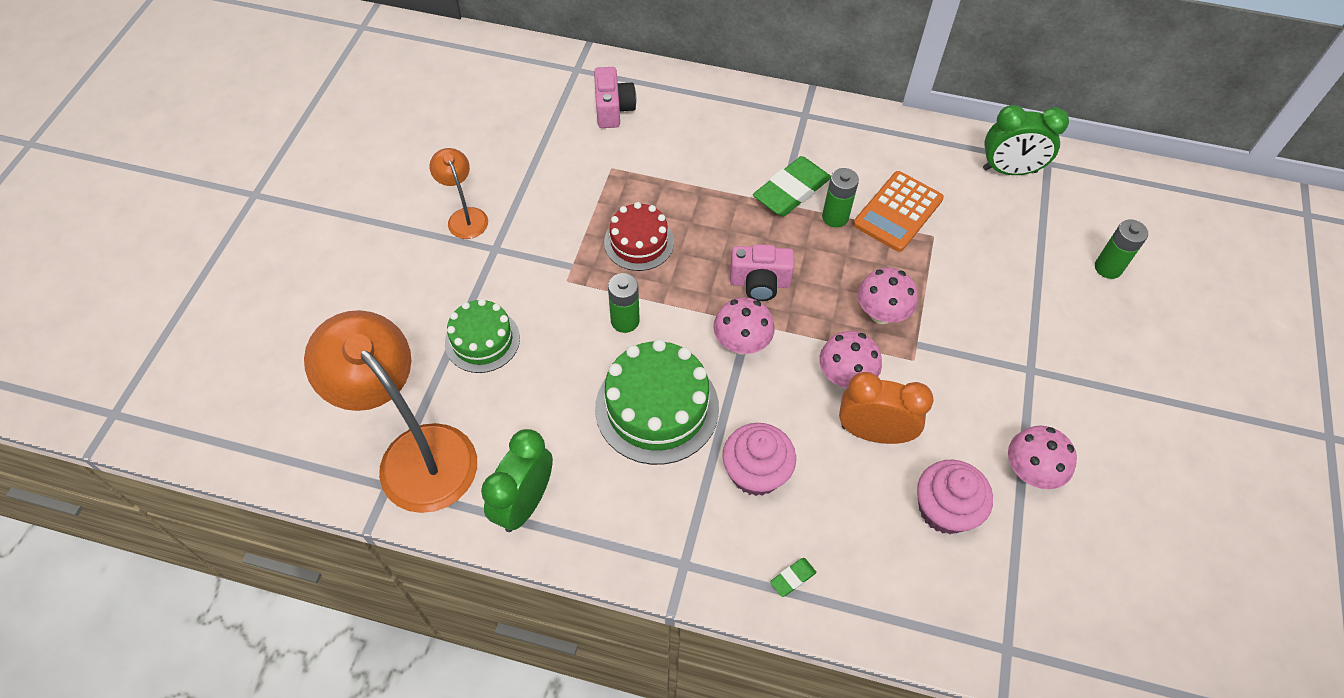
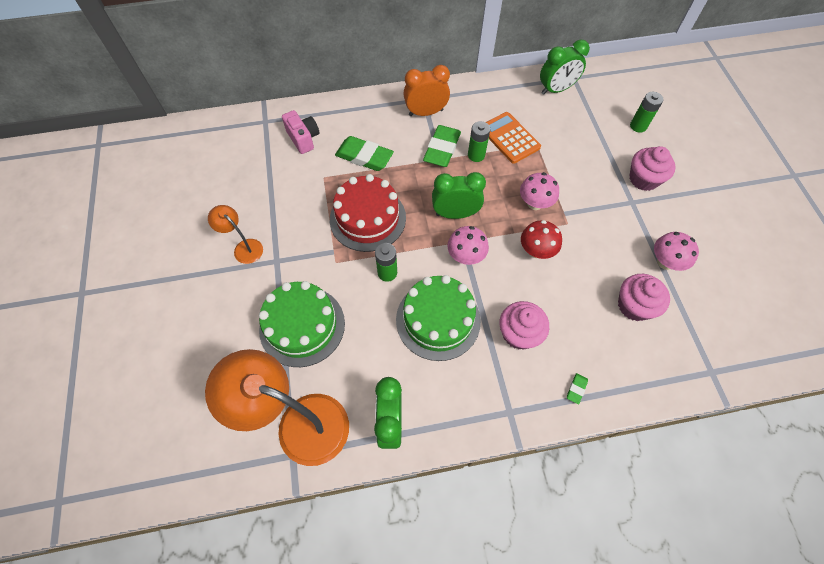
camera: 25 degrees left, 5 degrees up
(482, 340) = (302, 326): green cake -> green cake, size x1.59
(639, 242) = (367, 218): red cake -> red cake, size x1.59
(679, 161) = (364, 156): none -> green eraser
(759, 283) = (455, 214): pink camera -> green clock
(845, 377) = (536, 251): pink mushroom -> red mushroom
(873, 432) = (570, 277): orange clock -> orange clock (426, 112)
(898, 212) = (509, 138): orange calculator -> orange calculator turned 135 degrees clockwise
(1069, 345) = (643, 179): none -> pink cupcake

